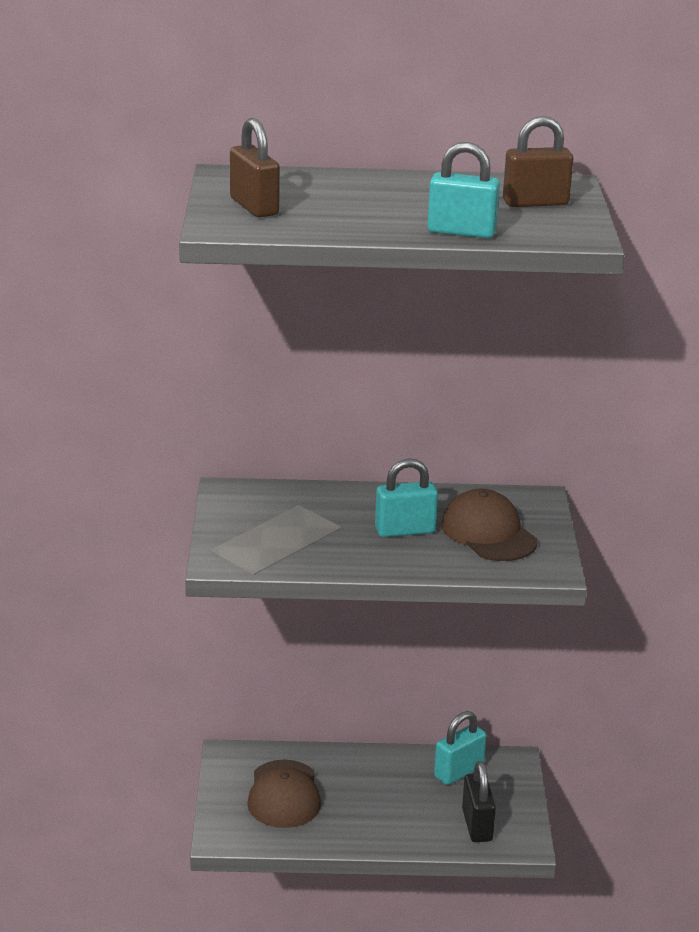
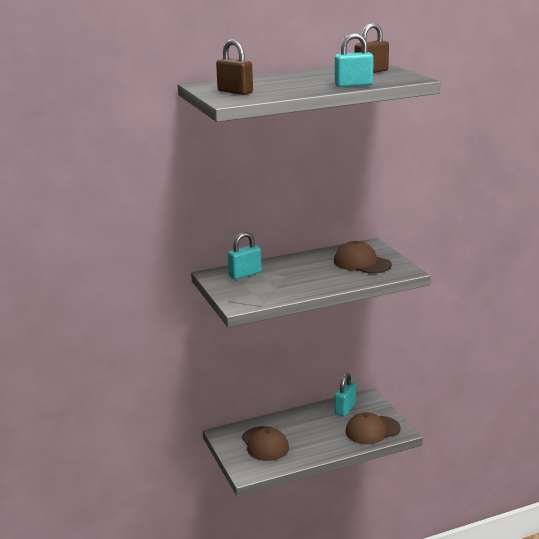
camera: 20 degrees left, 5 degrees down
(405, 530) = (320, 271): turquoise padlock -> turquoise padlock (245, 274)
(477, 825) = (372, 430): black padlock -> brown cap

